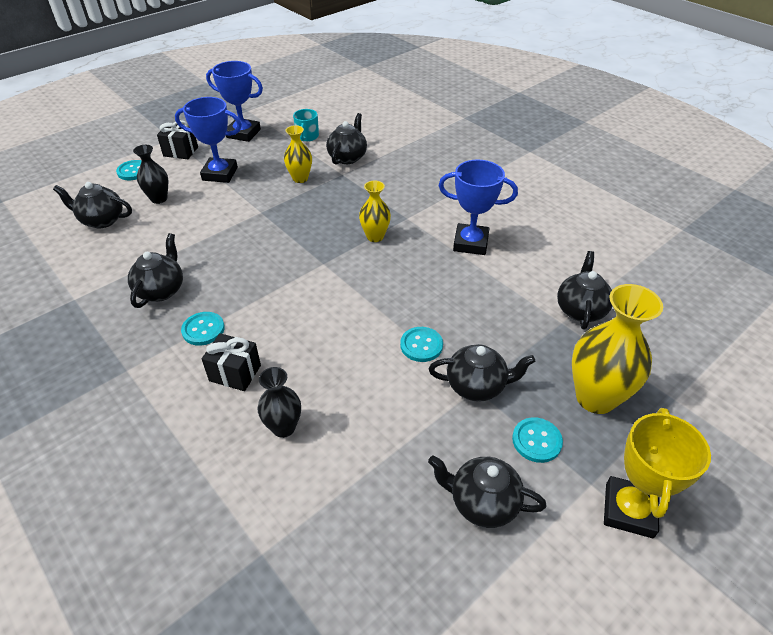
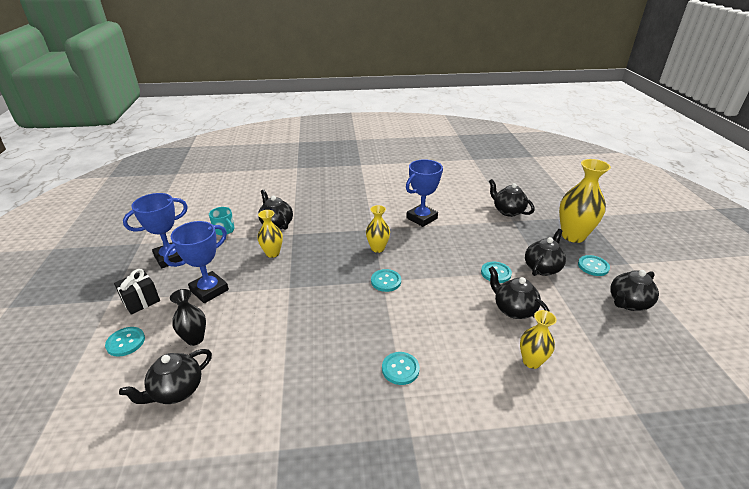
camera: 55 degrees left, 10 degrees down
(161, 290) = (328, 379): black teapot -> black teapot (513, 309)
(235, 373) = (462, 367): black gift -> none
(283, 427) = (531, 361): black vase -> yellow vase
(324, 266) = (386, 281): none -> turquoise button
(629, 510) = (648, 260): yellow trophy -> none

